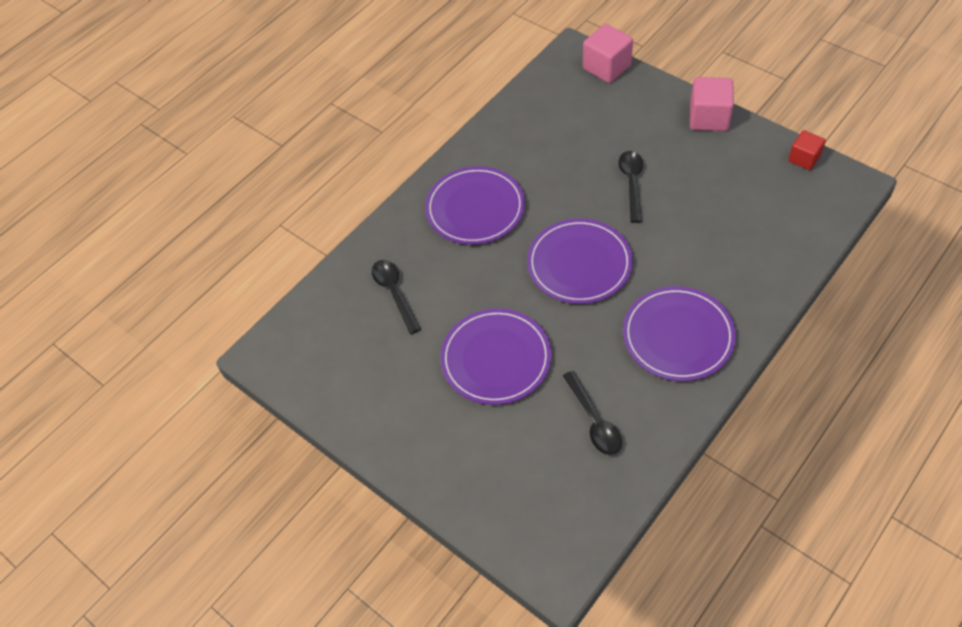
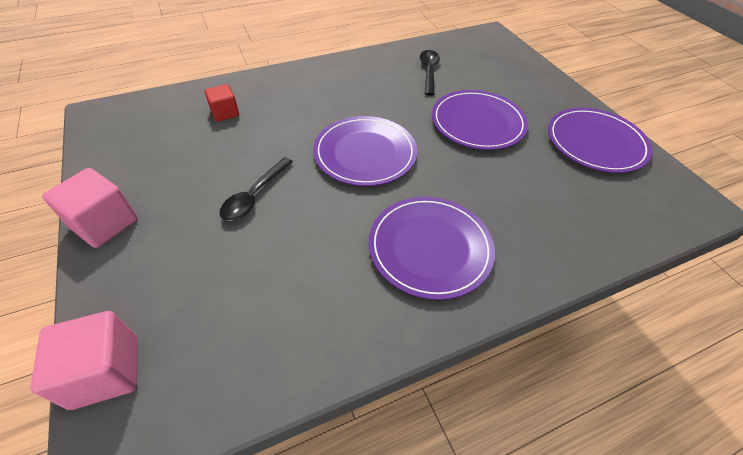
camera: 160 degrees left, 5 degrees down
(394, 293) = (552, 202): black spoon -> none
(678, 336) = (336, 86): purple plate -> purple plate (595, 143)
(804, 159) = (96, 145): red cube -> red cube (225, 113)

